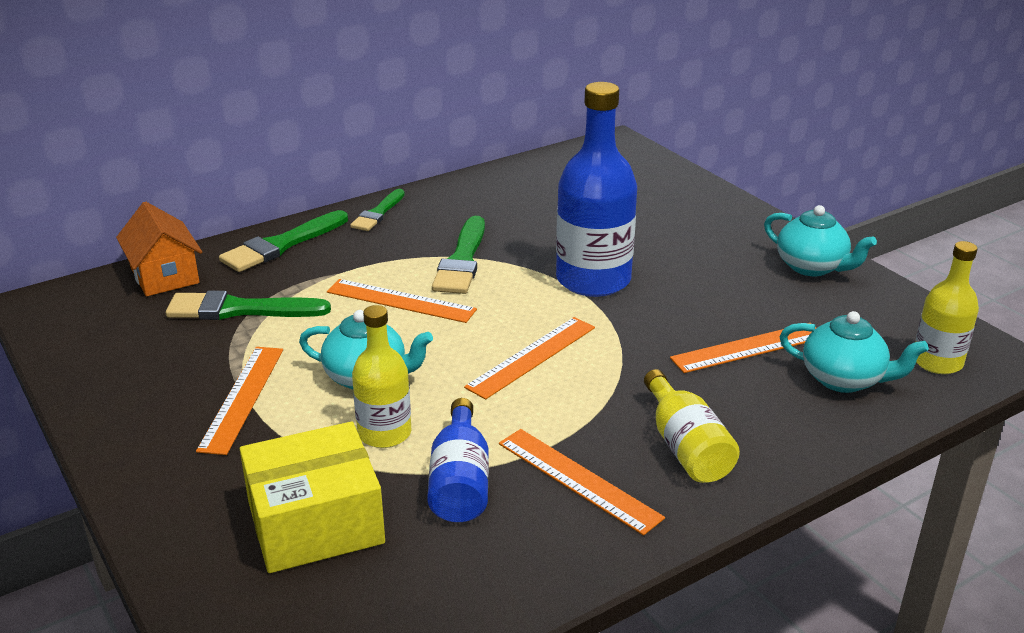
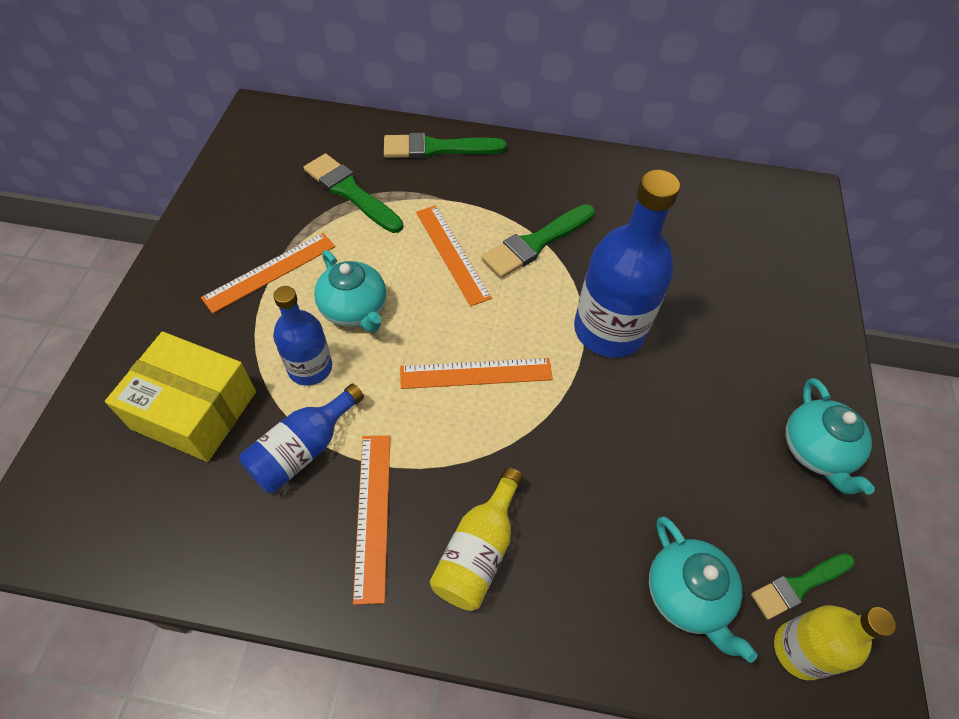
camera: 40 degrees right, 25 degrees up
(165, 275) = (343, 132): orange house -> none
(378, 213) = (531, 157): green brush -> green brush (798, 585)
(384, 433) = (310, 368): yellow bottle -> blue bottle
(748, 347) = (647, 494): orange ruler -> none

